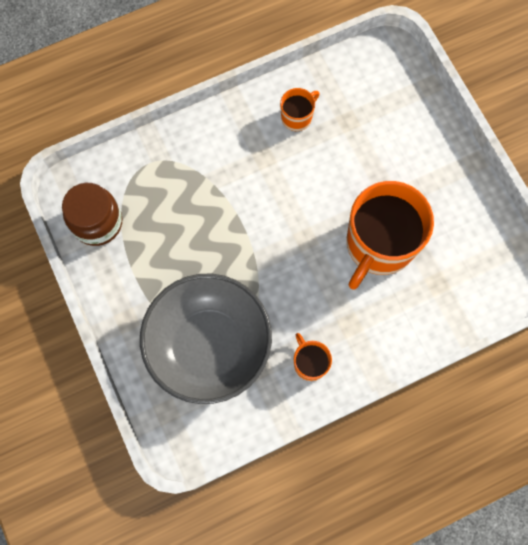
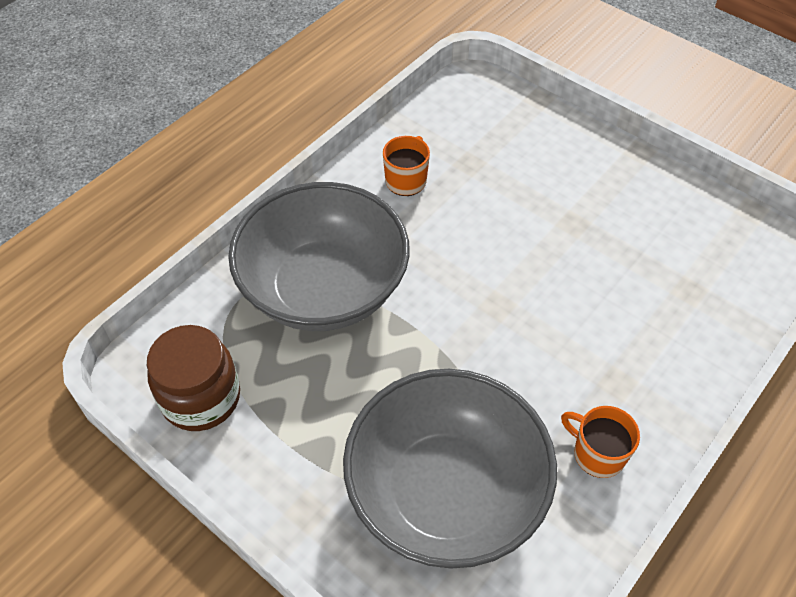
camera: 25 degrees left, 20 degrees down
(203, 179) = (324, 288): none -> grey bowl
(379, 244) = (591, 276): orange mug -> none

